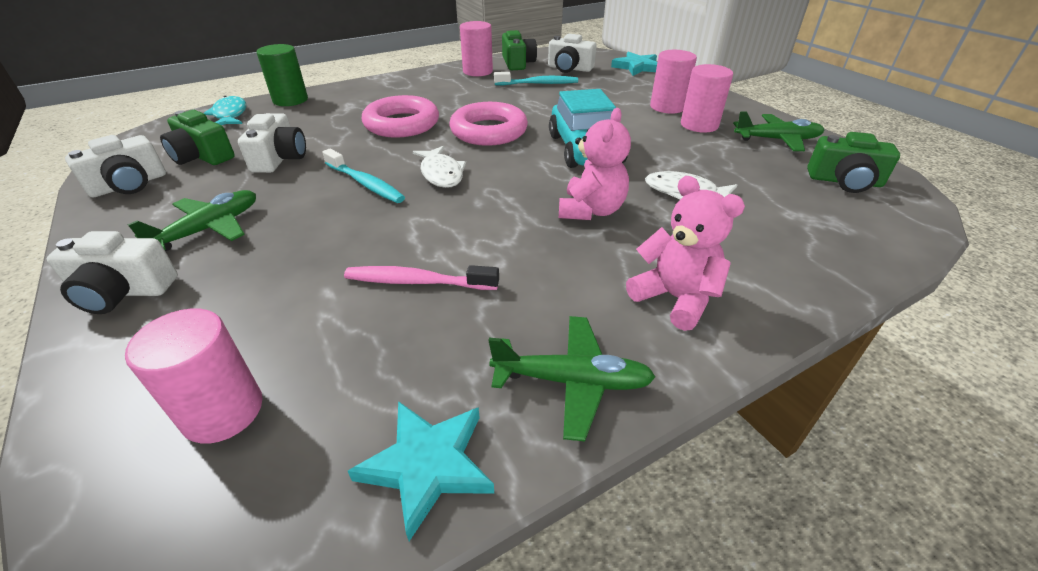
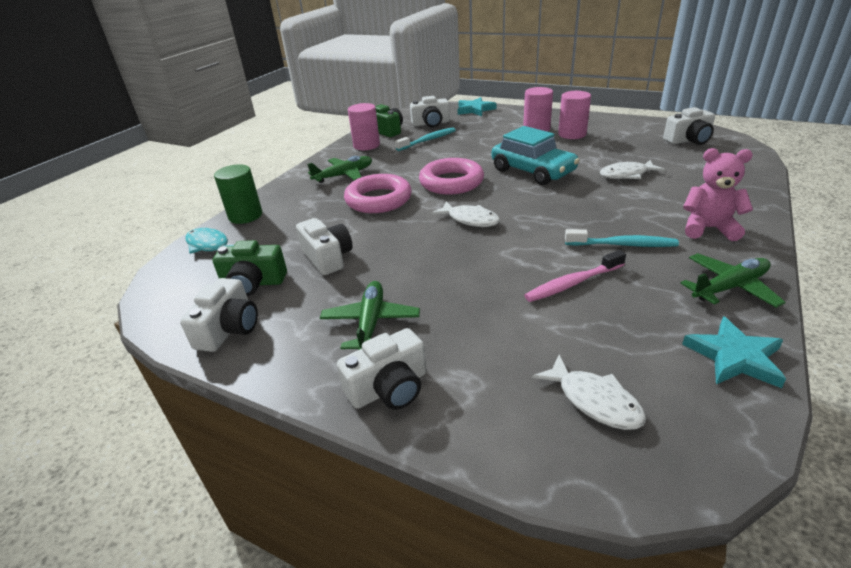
camera: 30 degrees left, 5 degrees down
(223, 411) = (594, 400): pink cylinder -> white fish
(365, 184) = (430, 246): turquoise toothbrush -> turquoise toothbrush (623, 245)
(591, 210) = (596, 204): pink teddy bear -> none
(777, 140) = (625, 129): green plane -> green plane (344, 175)
(844, 181) = (688, 140): green camera -> white camera

